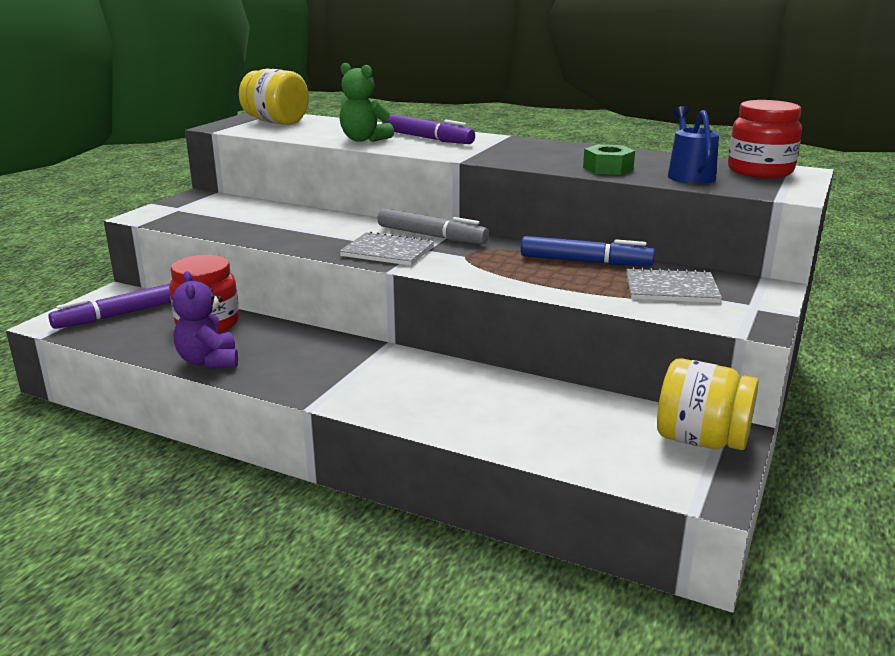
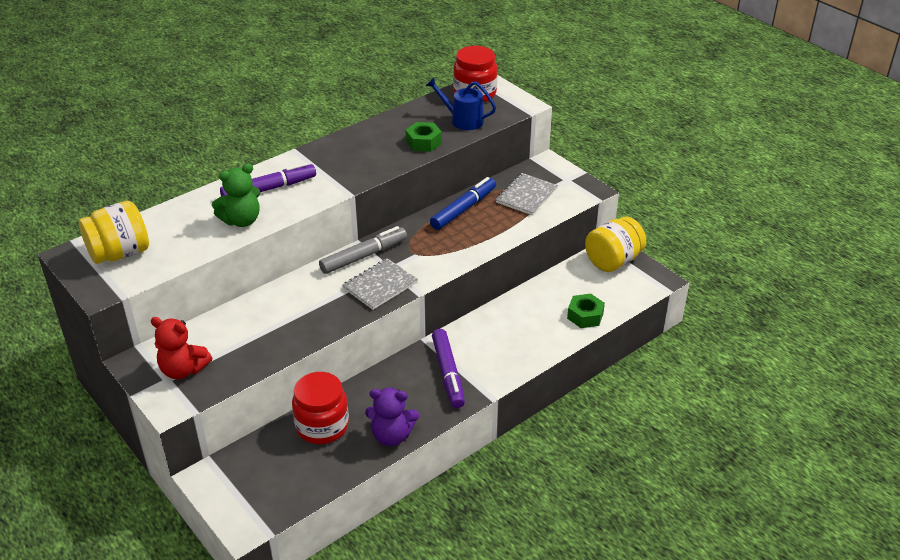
camera: 65 degrees left, 15 degrees up
(117, 315) = (261, 480): purple marker -> purple marker (448, 373)
(193, 210) = (183, 370): none -> red teddy bear
(541, 442) = (585, 316): none -> green nut

